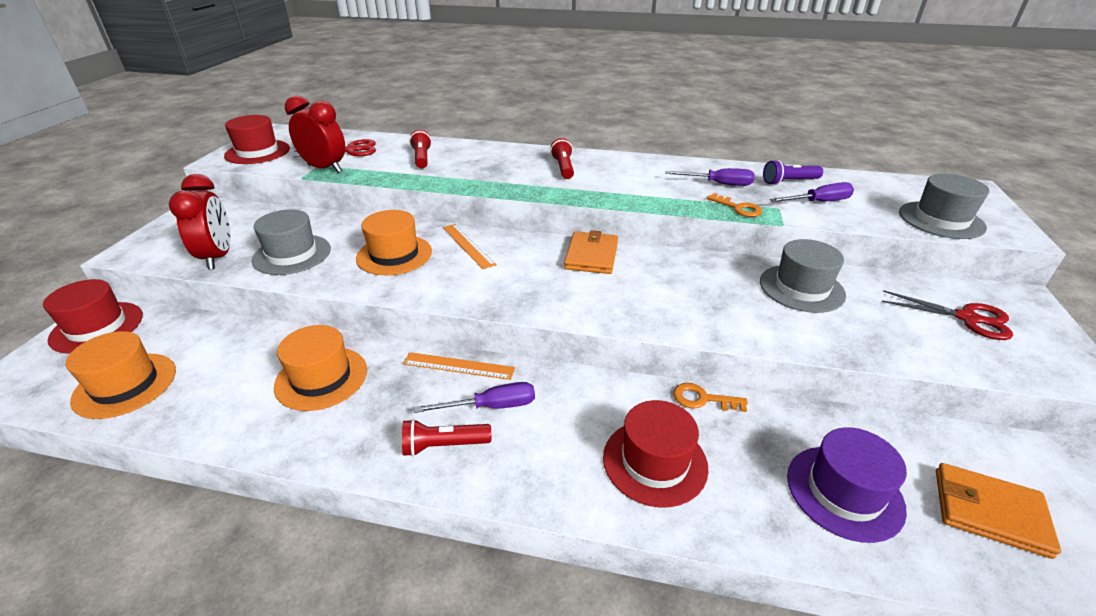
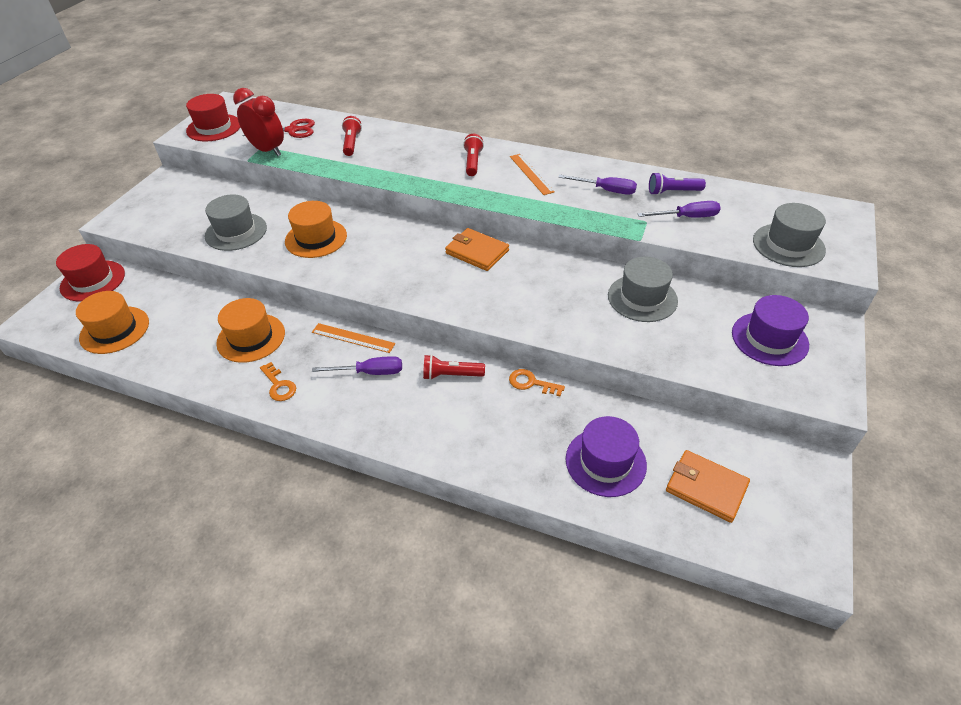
camera: 10 degrees right, 10 degrees up
(218, 257) = (180, 230): red clock -> none
(444, 445) = (329, 398): red flashlight -> red flashlight (451, 375)
(468, 245) = (377, 234): orange ruler -> orange ruler (531, 174)
(591, 255) = (477, 252): orange wallet -> orange wallet turned 75 degrees counterclockwise
(654, 462) = (476, 425): red hat -> none
(738, 208) = (610, 218): orange key -> orange key (279, 385)
(968, 318) = (769, 339): red scissors -> purple hat

